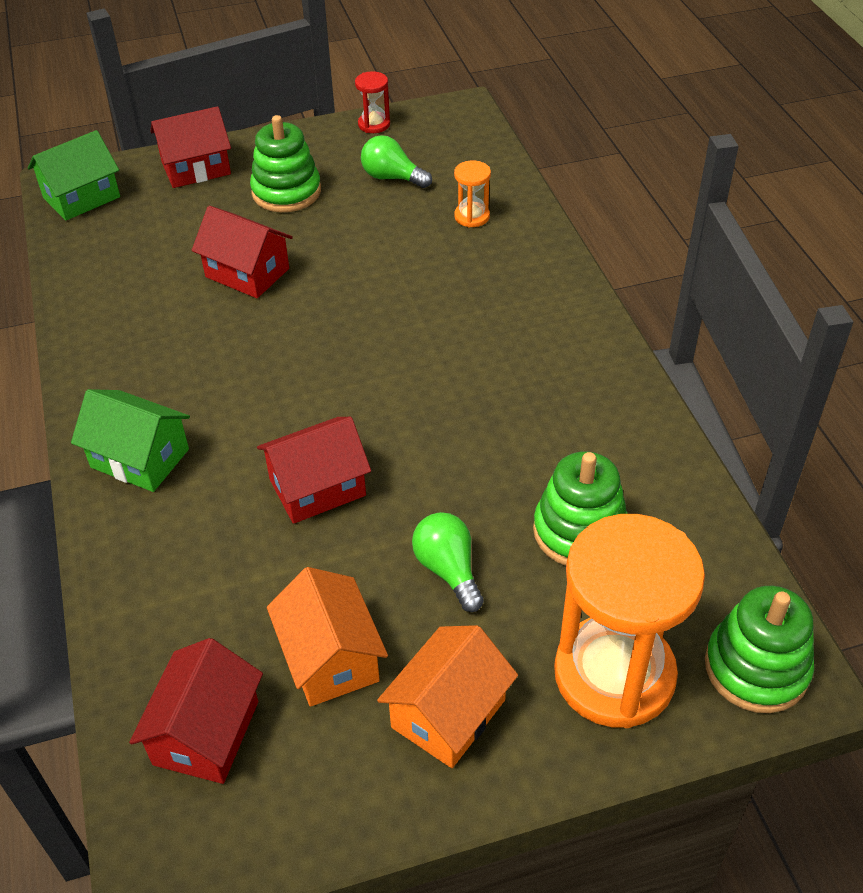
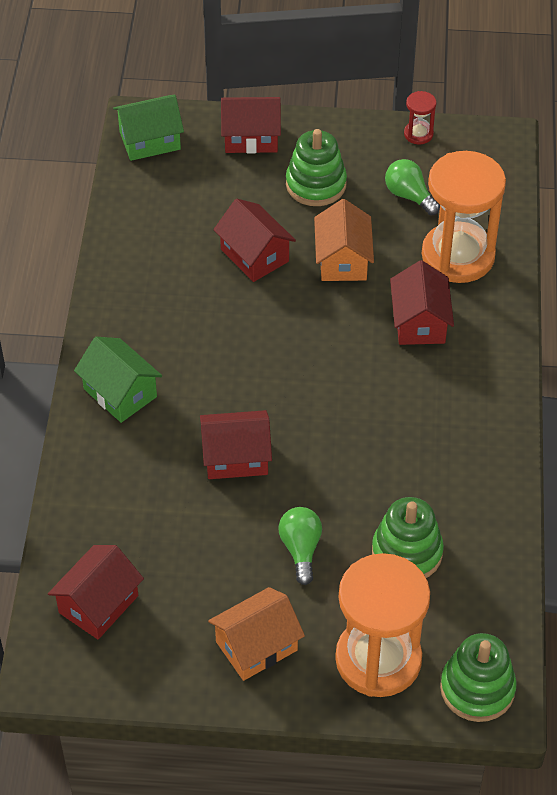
camera: 20 degrees right, 5 degrees up
(330, 658) = (196, 583): orange house -> orange house (343, 260)
(464, 287) = (419, 322): none -> red house
(472, 216) = (458, 256): orange hourglass -> orange hourglass, size x2.36

